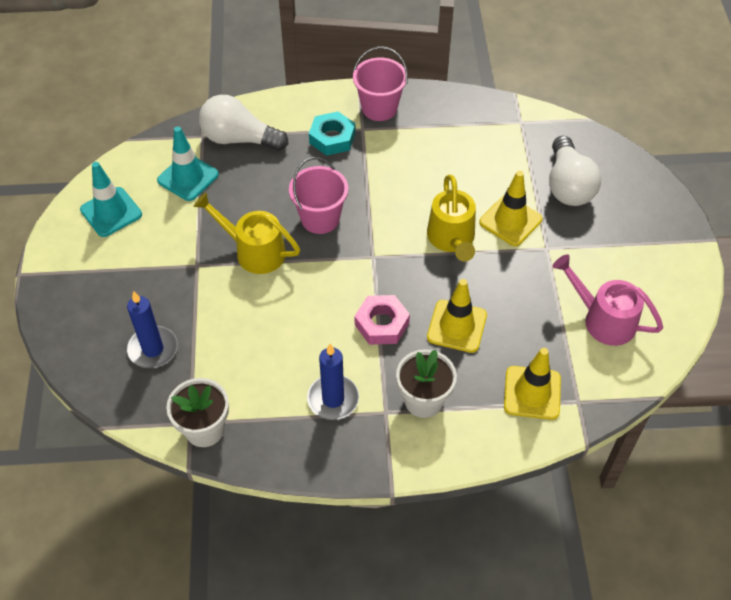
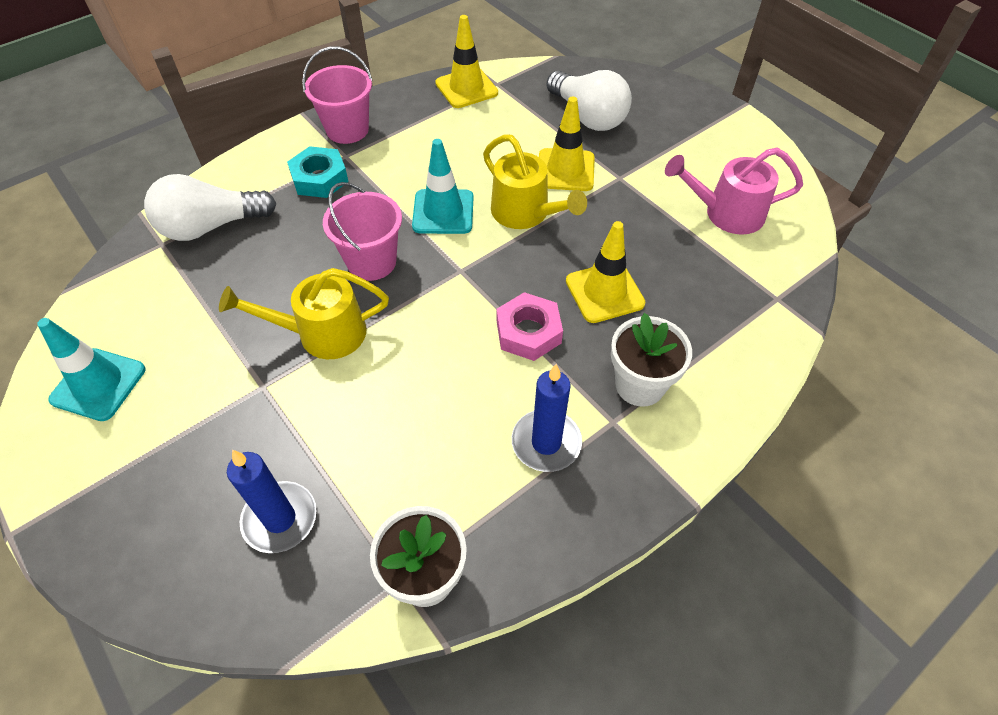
camera: 35 degrees left, 0 degrees up
(188, 177) = (176, 295): turquoise traffic cone -> turquoise traffic cone (443, 212)
(532, 393) = (731, 314): yellow traffic cone -> yellow traffic cone (466, 88)

